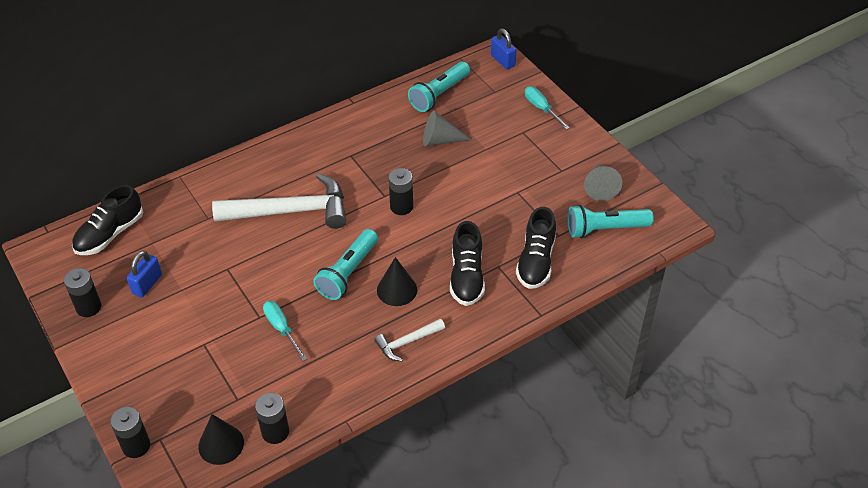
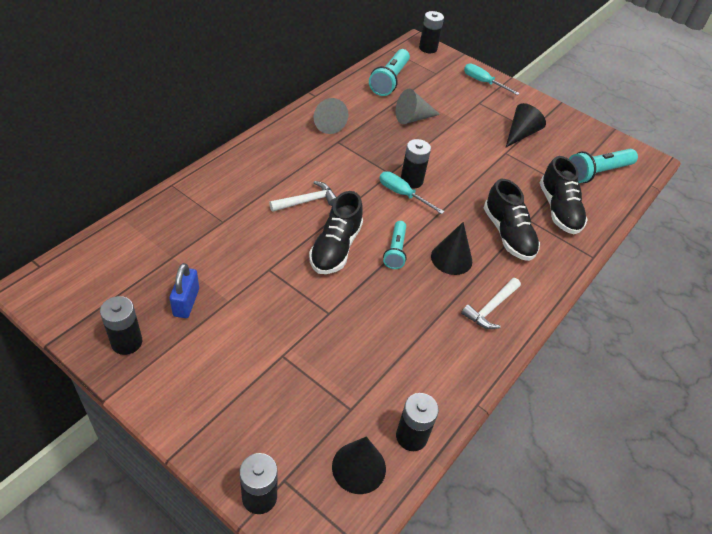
camera: 25 degrees left, 0 degrees up
(110, 234) = (118, 256): black shoe -> black shoe (335, 248)
(282, 329) = (359, 321): turquoise screwdriver -> turquoise screwdriver (402, 194)
(291, 211) = (307, 201): white hammer -> white hammer, size x0.48
(348, 272) = (395, 250): turquoise flashlight -> turquoise flashlight, size x0.63
(502, 61) = (428, 48): blue padlock -> black battery
(547, 174) = (521, 134): none -> black cone
(600, 187) = (570, 139): grey cone -> grey cone (326, 123)

